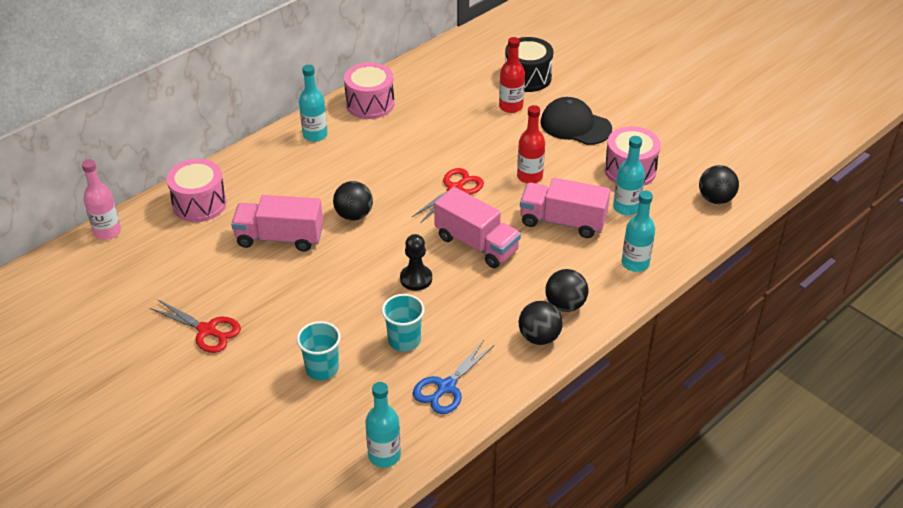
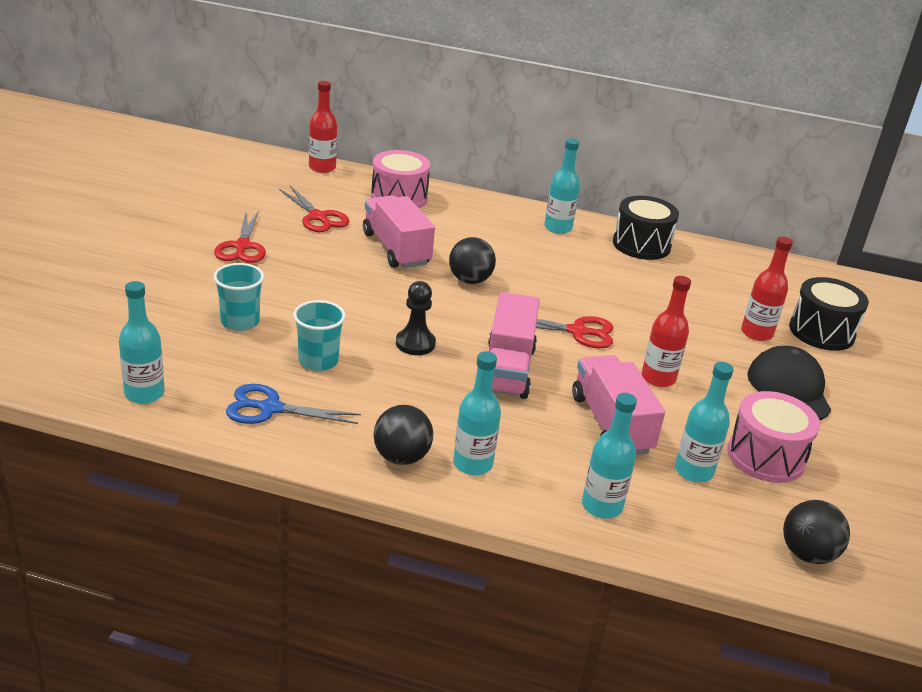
camera: 55 degrees right, 10 degrees down
(107, 231) = (322, 168): pink bottle -> red bottle
(193, 266) = (318, 217): none -> red scissors
(370, 104) = (641, 245): pink drum -> black drum
(565, 305) = (472, 464): black ball -> turquoise bottle

